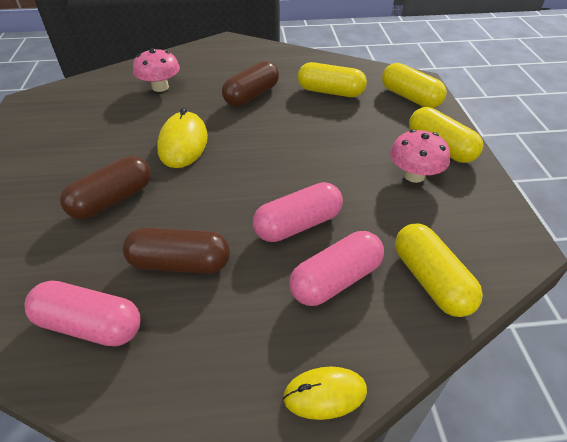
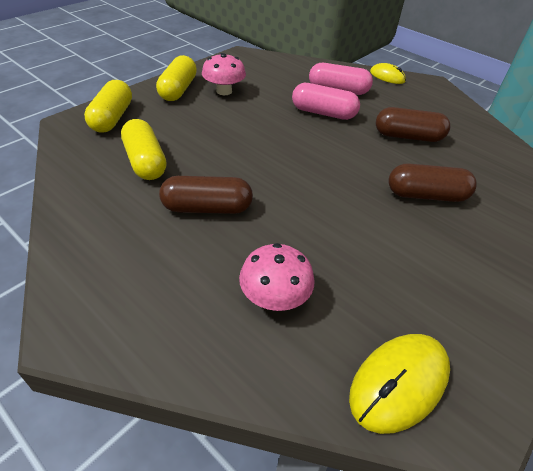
camera: 135 degrees left, 0 degrees up
(90, 325) = (475, 142): pink capsule -> none
(180, 263) = (408, 136): brown capsule -> brown capsule turned 45 degrees counterclockwise
(183, 143) = (330, 204): yellow mouse -> yellow mouse (399, 383)
(430, 280) = (299, 69): yellow capsule -> none

